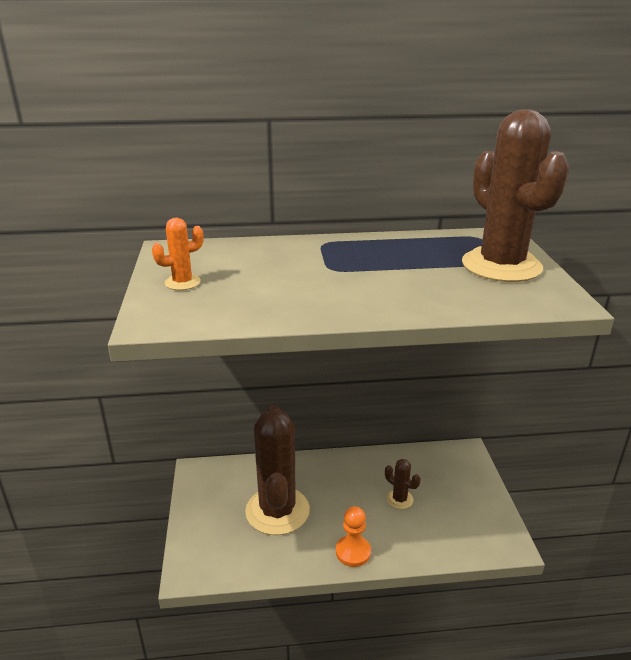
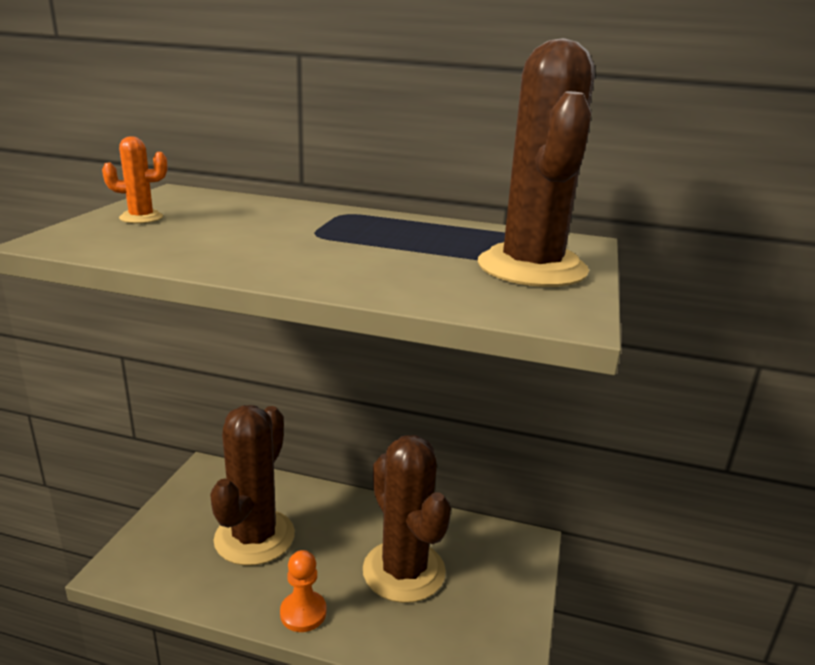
camera: 20 degrees right, 5 degrees down
(399, 499) = (404, 571): brown cactus -> brown cactus, size x2.34

